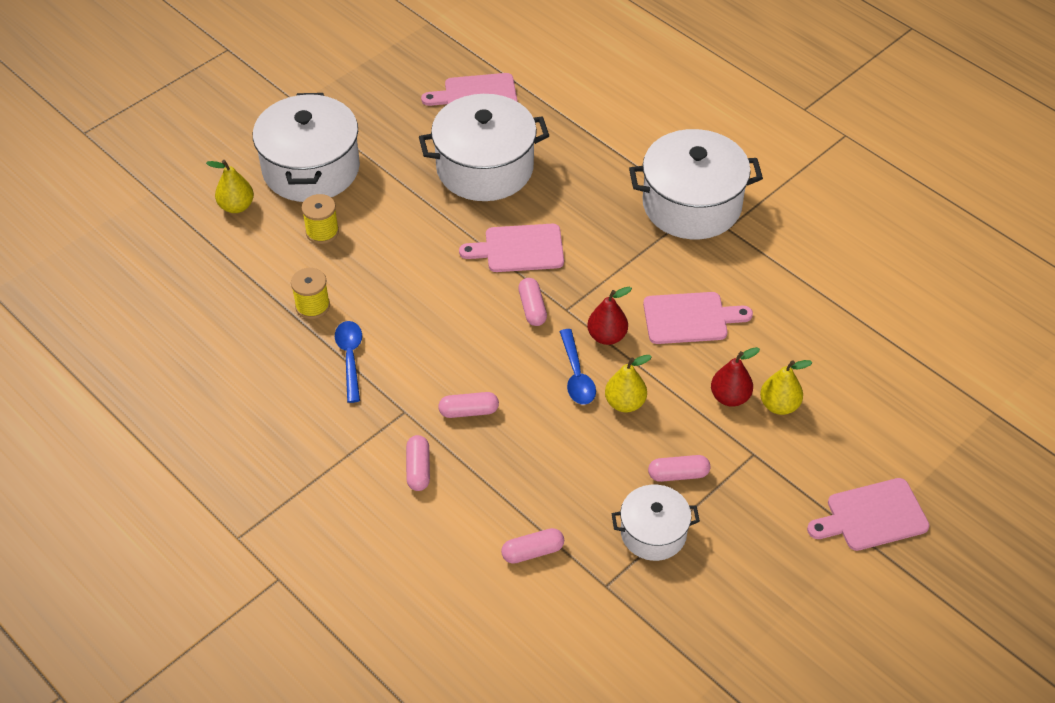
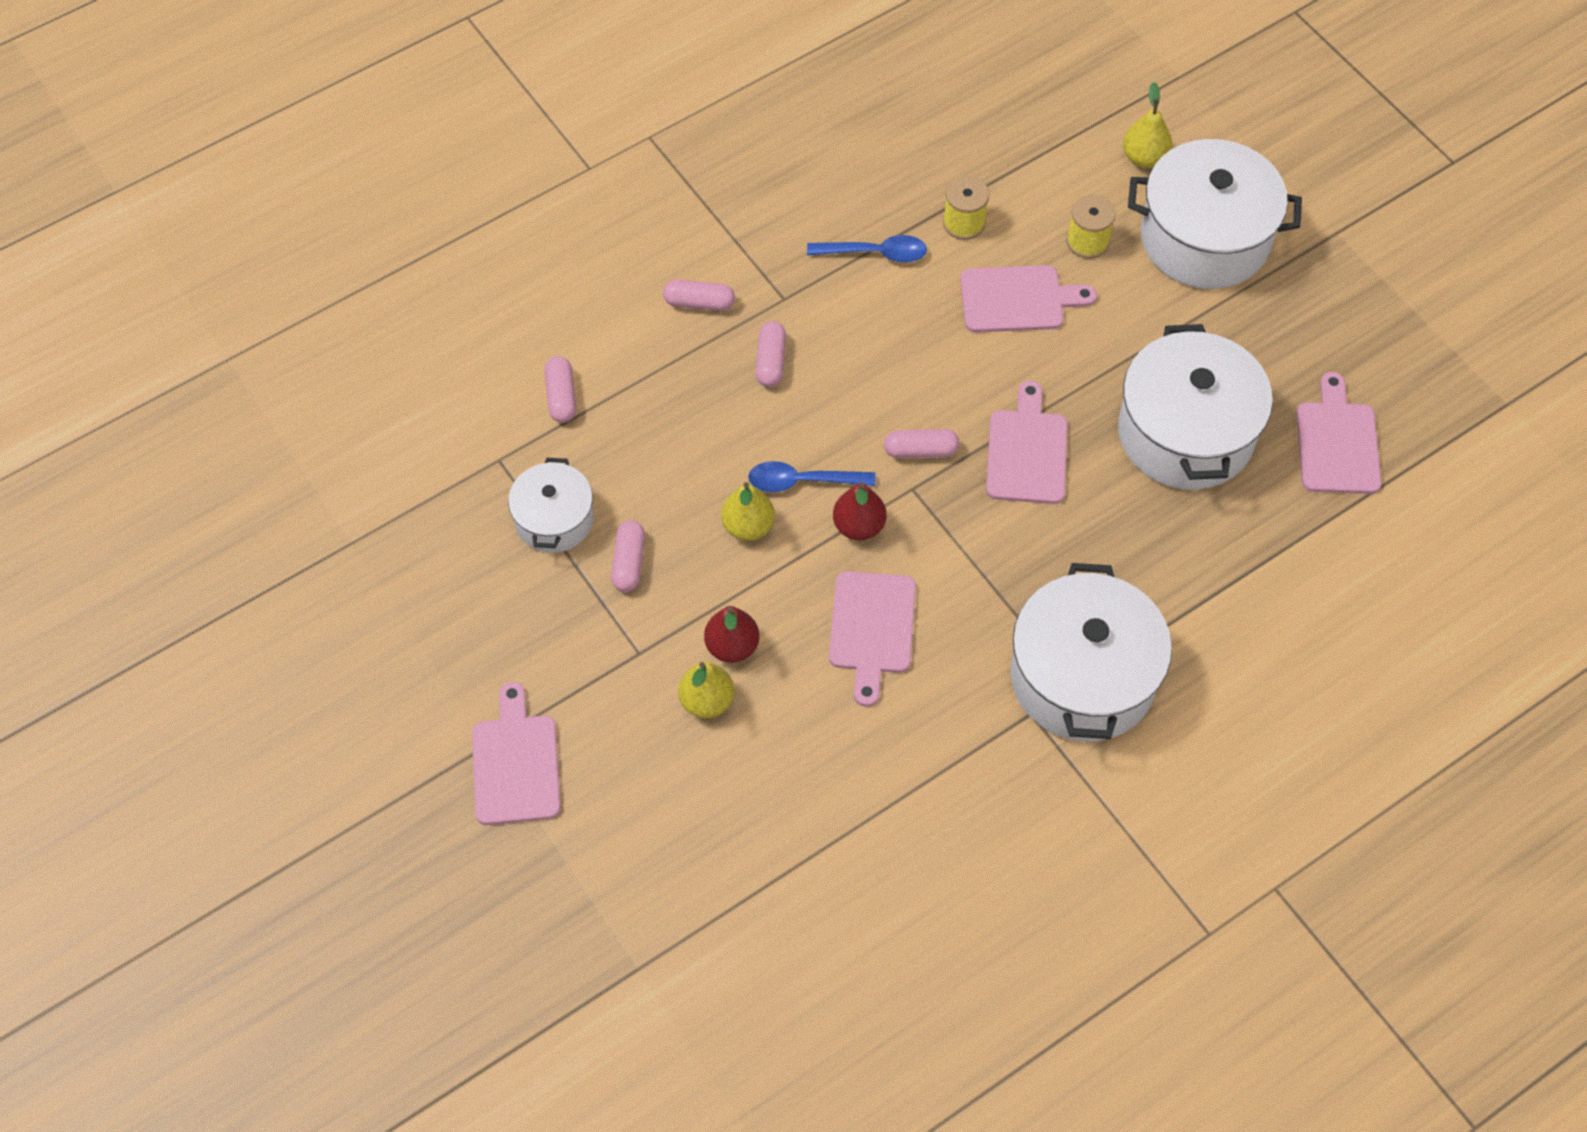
camera: 100 degrees right, 10 degrees up
(383, 267) = (1017, 299): none -> pink cutting board

